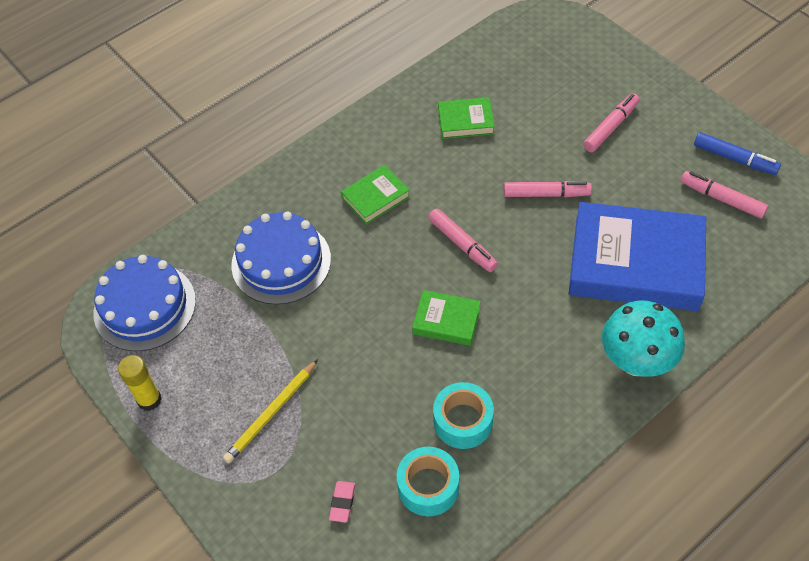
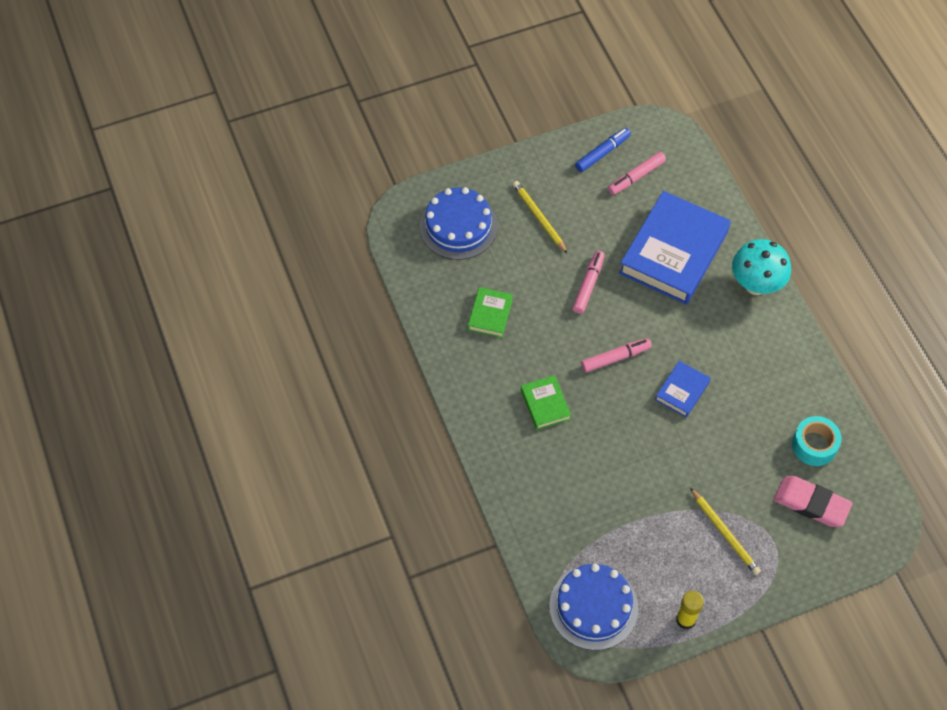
camera: 75 degrees left, 5 degrees up
(281, 262) = (585, 492): blue cake -> blue cake (458, 226)
(342, 502) = (811, 503): pink eraser -> pink eraser, size x2.17
(446, 321) = (682, 391): green book -> blue book
(463, 421) = (770, 407): turquoise tape -> none
(611, 127) = (539, 218): pink marker -> yellow pencil

